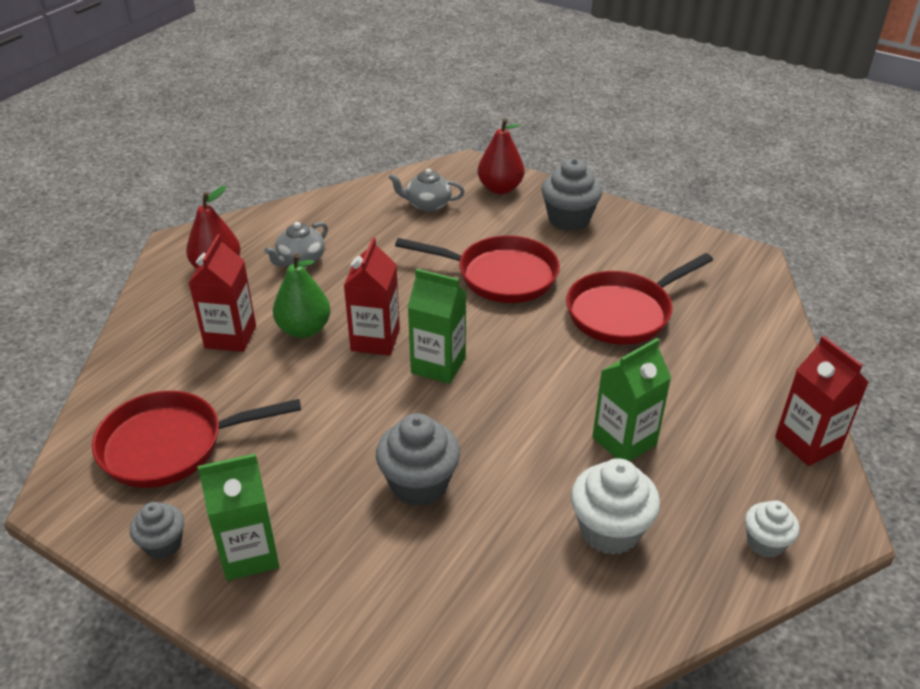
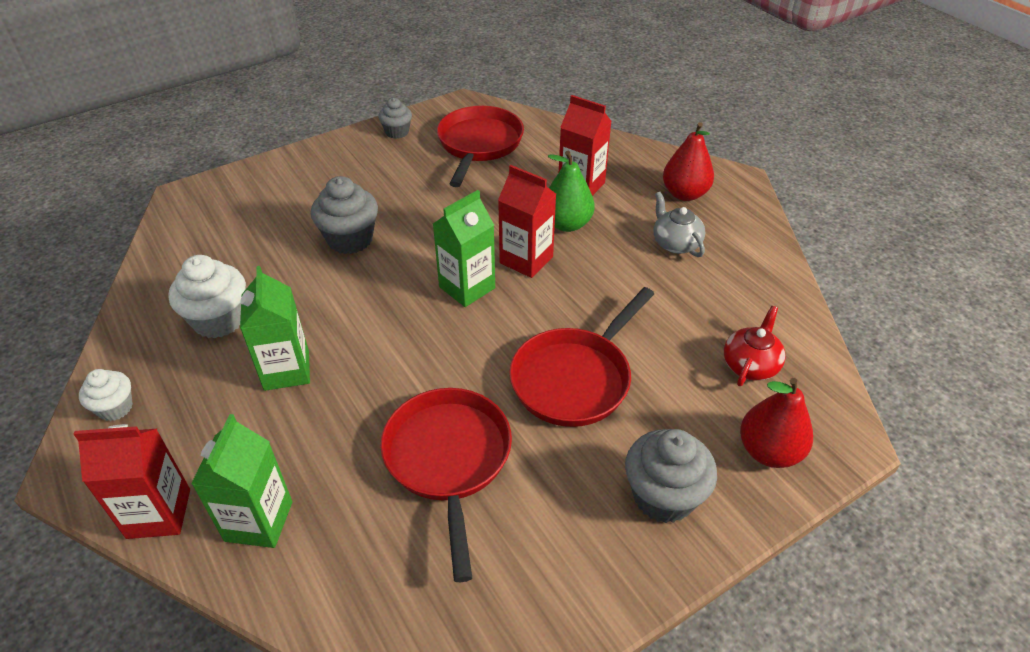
camera: 115 degrees right, 5 degrees up
(249, 554) = (360, 159): green carton -> green carton (259, 521)
(427, 204) = (750, 365): grey teapot -> red teapot

